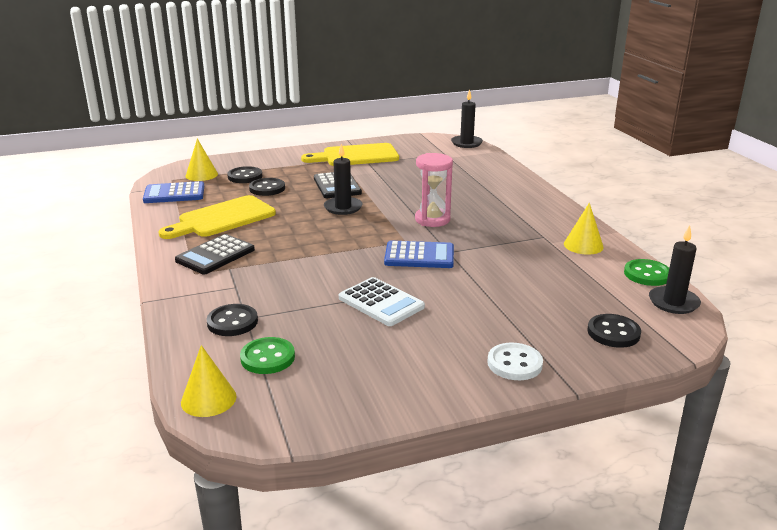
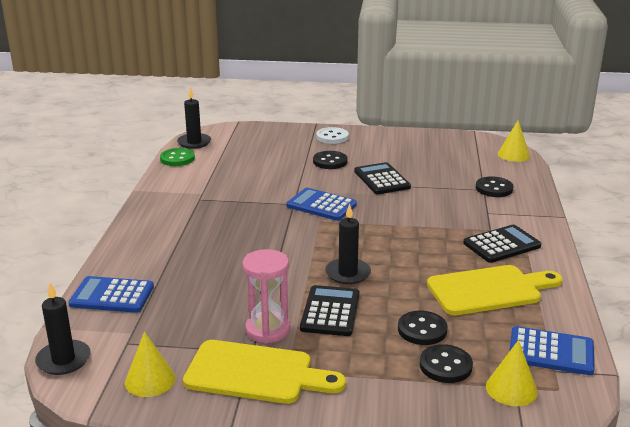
camera: 155 degrees left, 0 degrees up
(267, 358) = (474, 165): green button -> none
(381, 302) = (382, 179): white calculator -> black calculator
(432, 219) = (272, 237): pink hourglass -> pink hourglass (267, 330)
(490, 167) = (112, 296): none -> blue calculator
(583, 245) = (181, 185): yellow cone -> yellow cone (150, 380)
(613, 333) = (257, 138): black button -> black button (330, 161)

